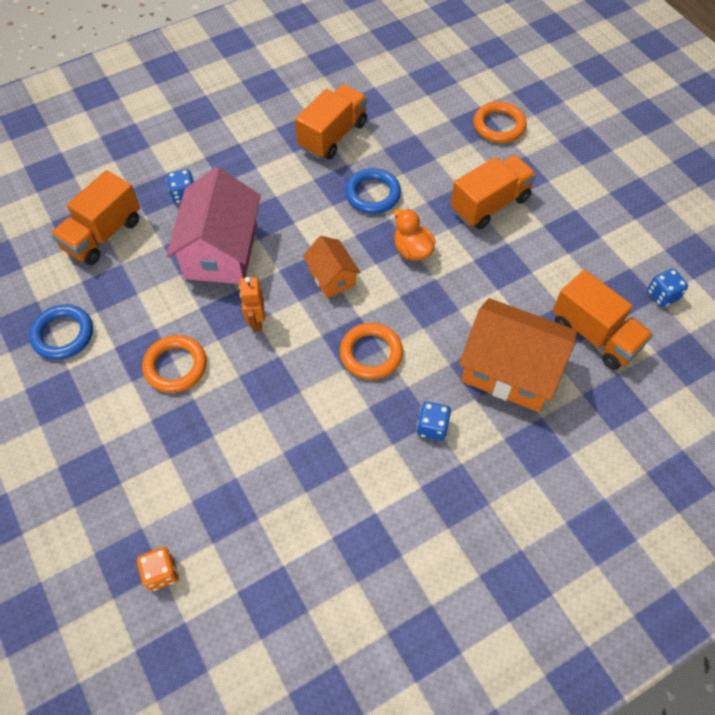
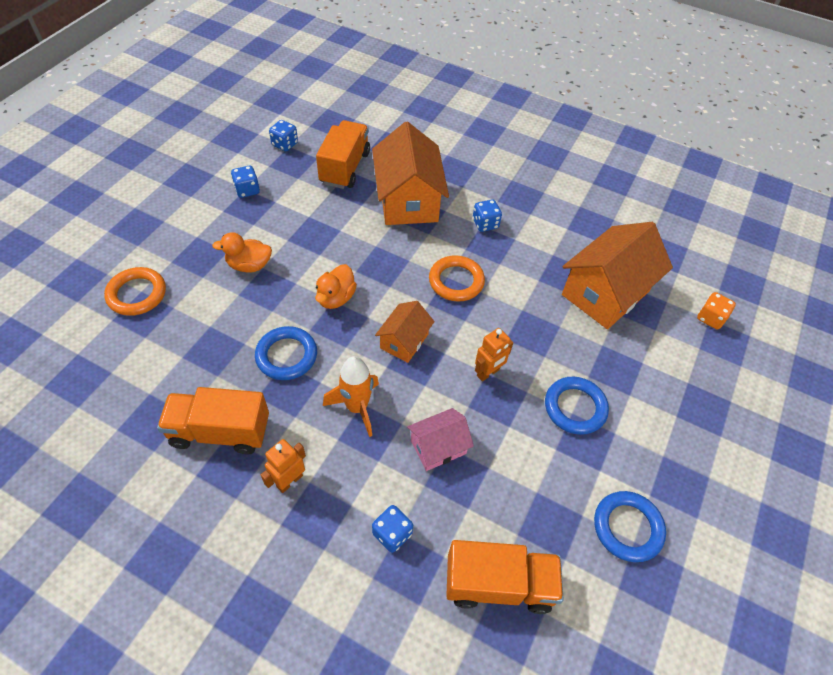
camera: 125 degrees left, 5 degrees down
(175, 366) = (575, 407): orange ring -> blue ring
(221, 251) = (438, 447): pink house -> pink house, size x0.53
(266, 158) = (289, 481): none -> orange robot
(266, 485) = (605, 293): none -> orange house
(293, 217) = (357, 407): none -> orange rocket
(490, 204) = (249, 265): orange truck -> orange duck
(597, 237) = (247, 190): none -> blue dice

